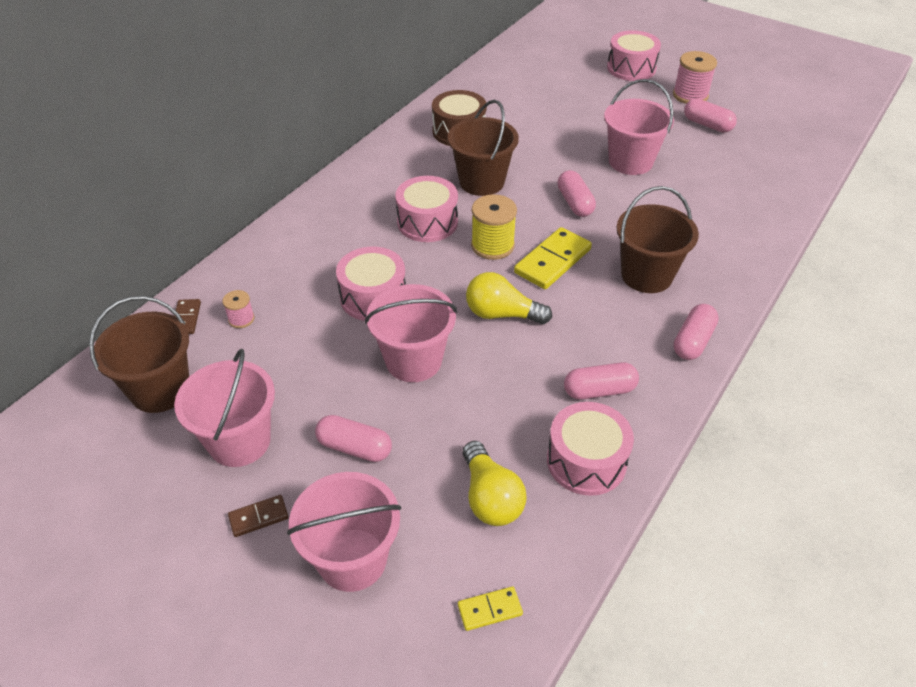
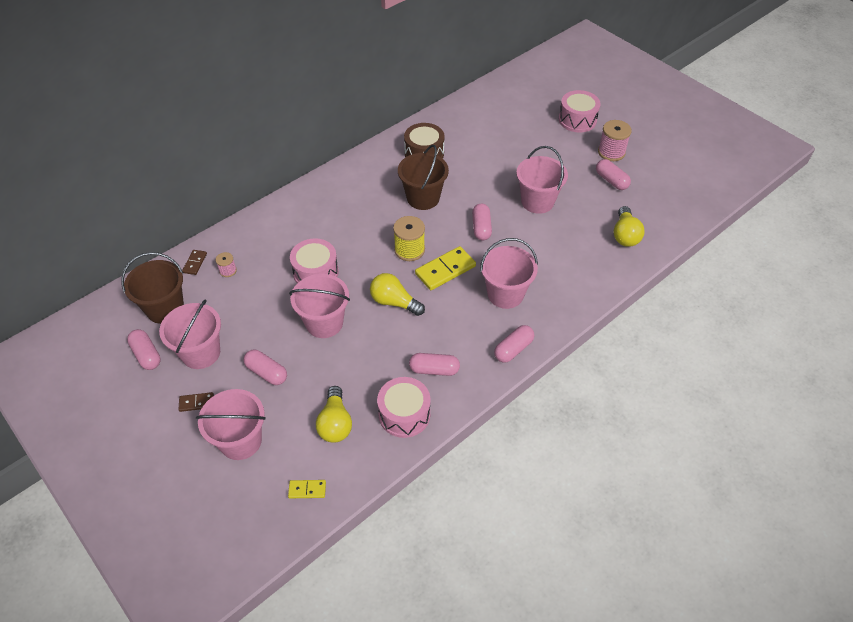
camera: 15 degrees right, 5 degrees up
(151, 463) = (146, 355): none -> pink capsule
(427, 222) = (373, 223): pink drum -> none
(646, 275) = (505, 294): brown bucket -> pink bucket
(757, 180) = (625, 235): none -> yellow light bulb

